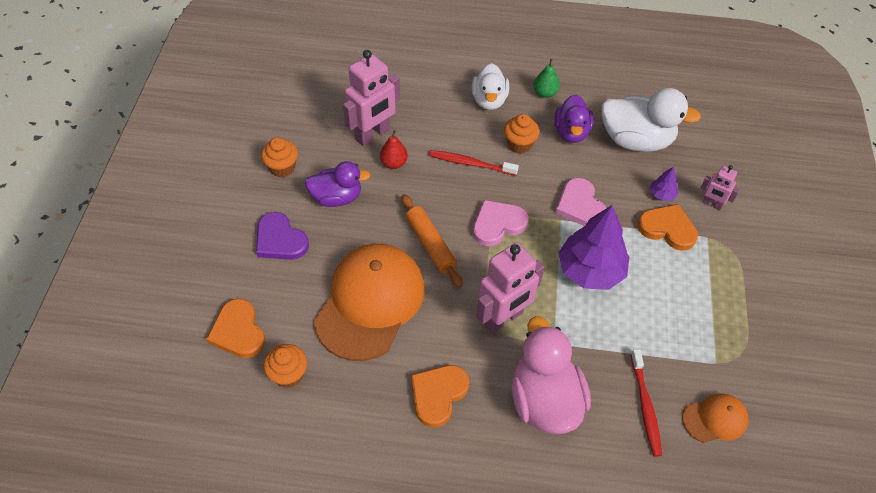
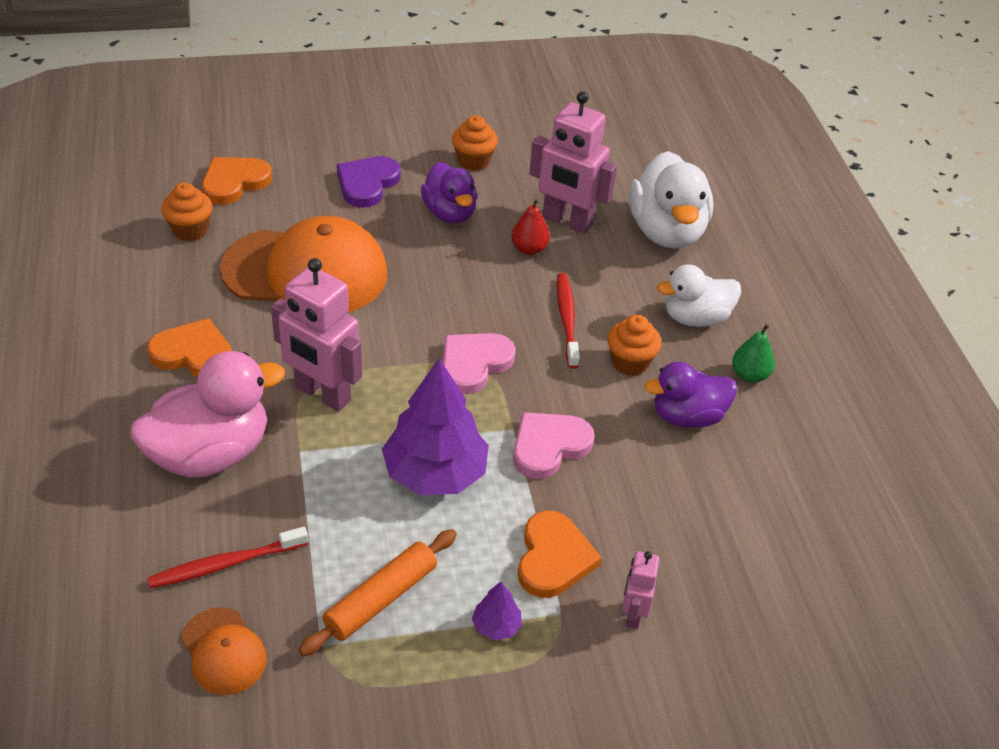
camera: 70 degrees right, 10 degrees down
(431, 244) = (413, 306): orange rolling pin -> orange rolling pin (381, 599)
(498, 224) = (474, 364): pink heart -> pink heart turned 90 degrees counterclockwise
(636, 140) = (717, 497): white duck -> white duck (666, 231)
(662, 194) = (620, 543): purple tree -> purple tree (496, 626)

